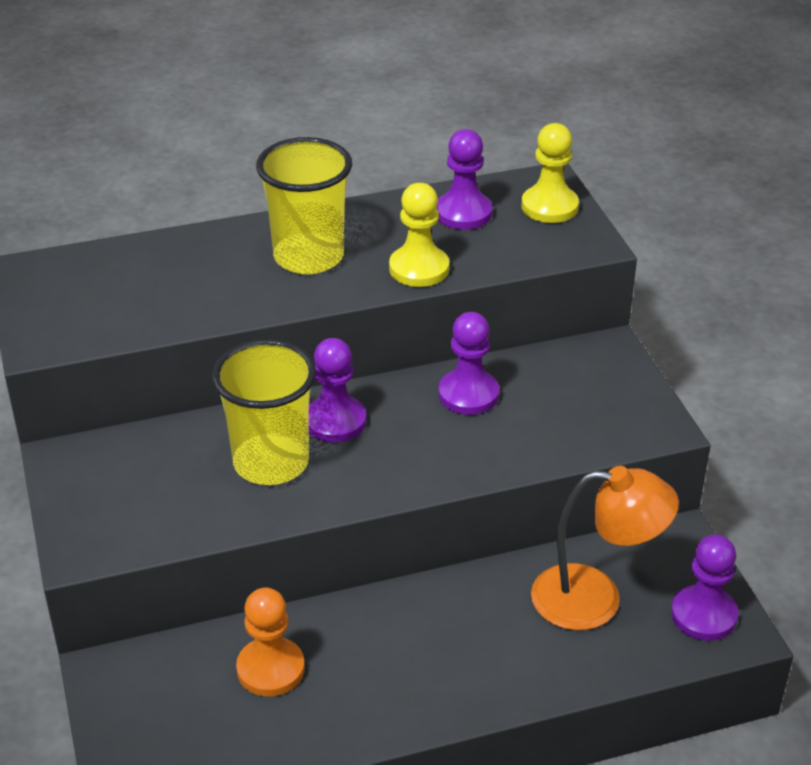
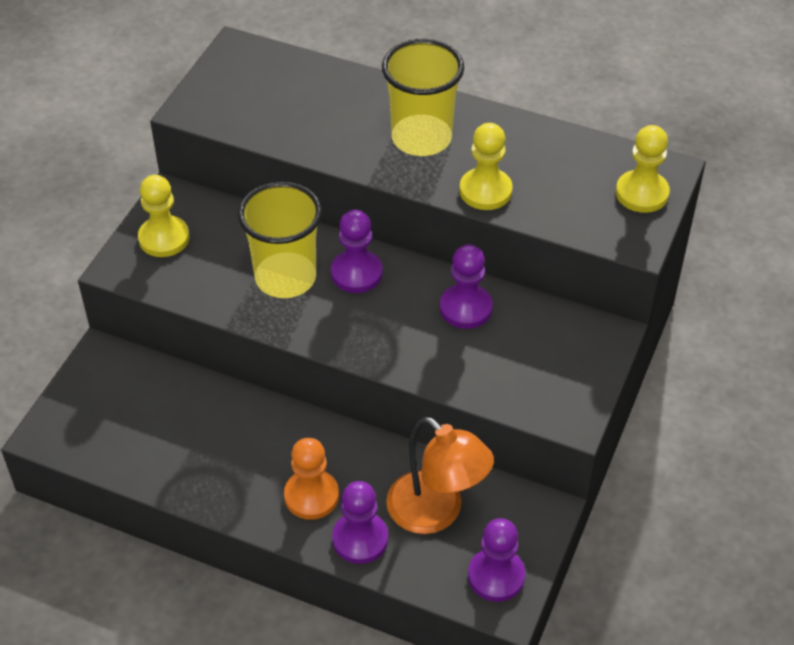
camera: 40 degrees right, 10 degrees up
(99, 498) = (164, 238): none -> yellow pawn
(270, 669) = (190, 418): orange pawn -> orange pawn (311, 496)
(463, 213) = (570, 163): purple pawn -> purple pawn (360, 539)

